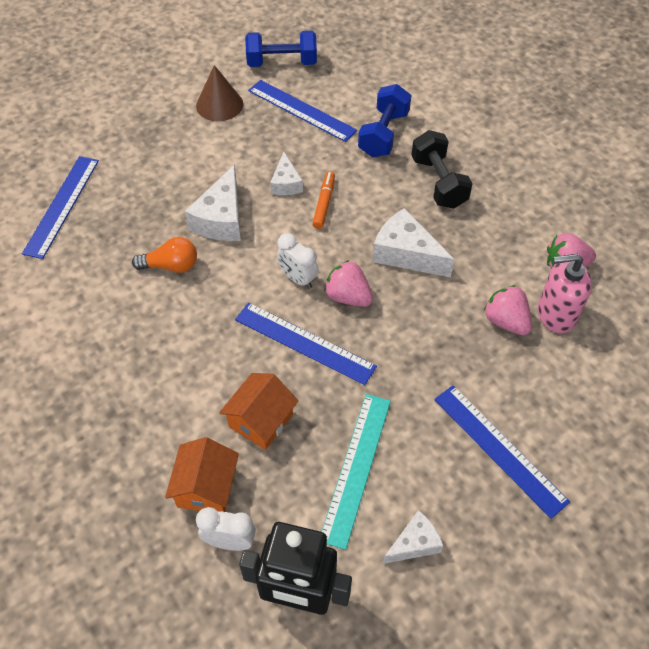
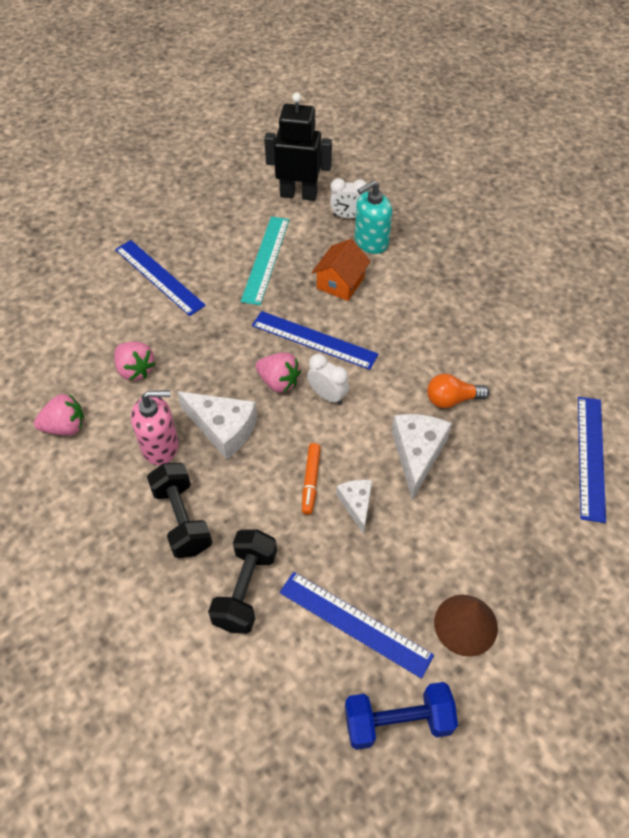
camera: 175 degrees right, 0 degrees up
(206, 487) = (371, 242): orange house -> turquoise soap dispenser
(383, 134) = (245, 589): blue dumbbell -> black dumbbell
(414, 543) = (225, 223): white cheese -> none
(556, 314) = (88, 379): pink soap dispenser -> pink soap dispenser (160, 446)

